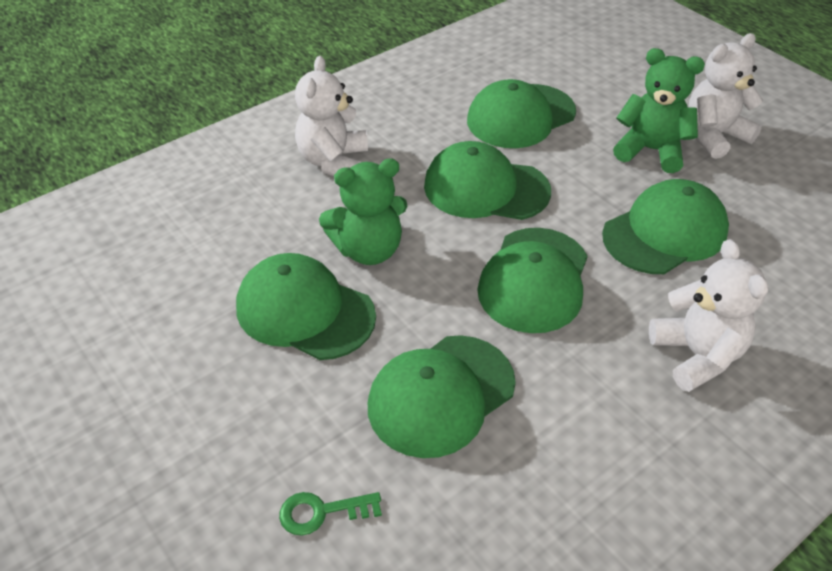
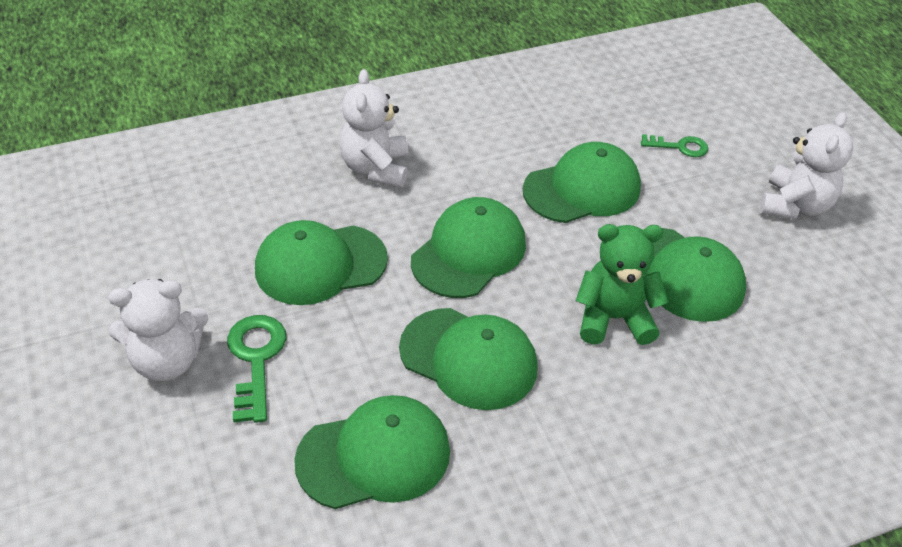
camera: 165 degrees left, 0 degrees up
(333, 161) = (633, 444): white teddy bear -> white teddy bear (794, 206)
(651, 150) = (256, 360): green teddy bear -> green key

